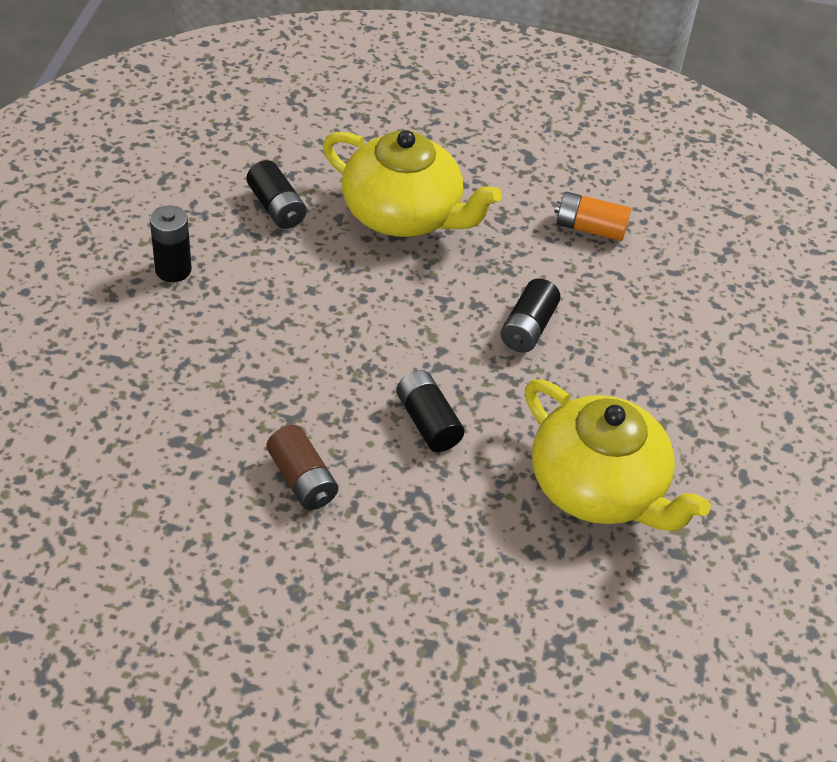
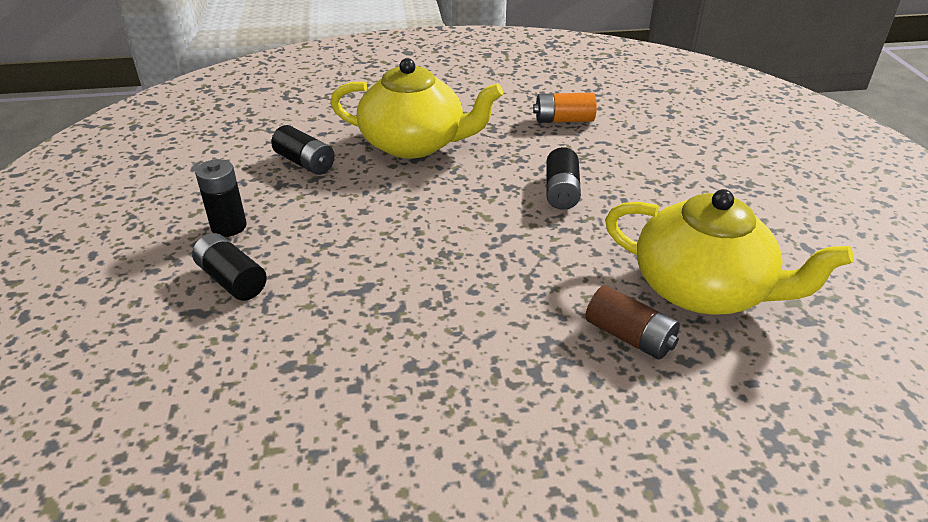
camera: 15 degrees left, 10 degrees down
(302, 479) = (433, 363): brown battery -> brown battery (629, 336)
(427, 422) = (522, 281): black battery -> black battery (232, 280)

